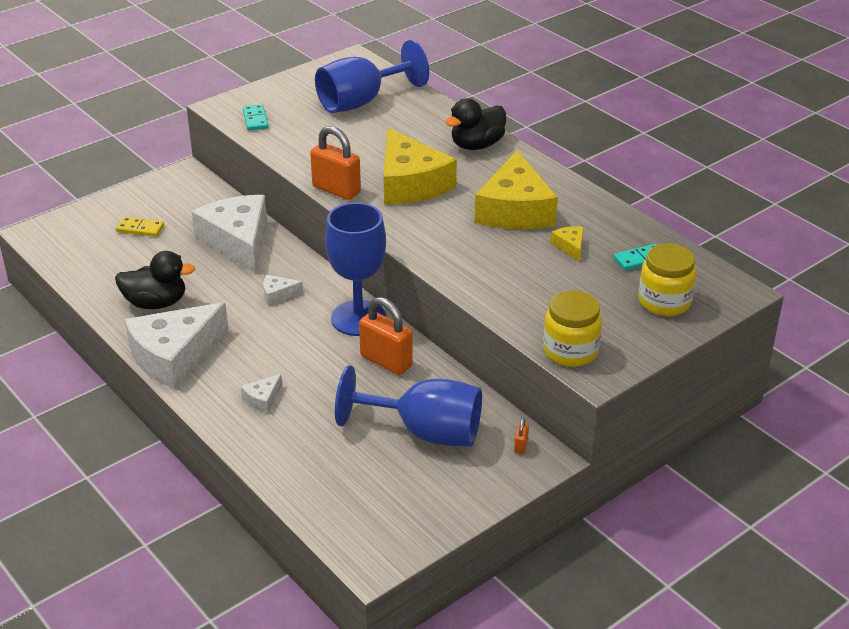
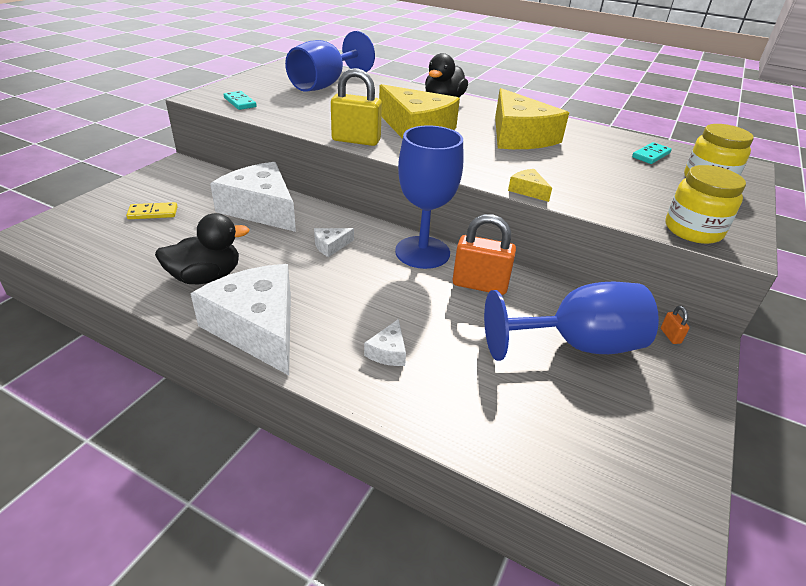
camera: 25 degrees left, 0 degrees up
(174, 356) = (257, 327): white cheese -> white cheese turned 120 degrees clockwise
(336, 190) = (356, 140): orange padlock -> yellow padlock
(570, 246) = (590, 154): yellow cheese -> yellow cheese (528, 190)

